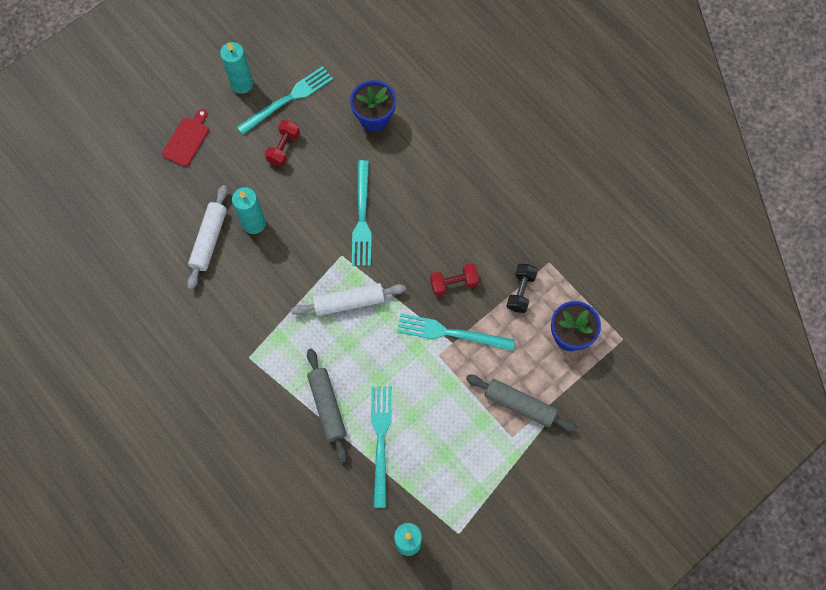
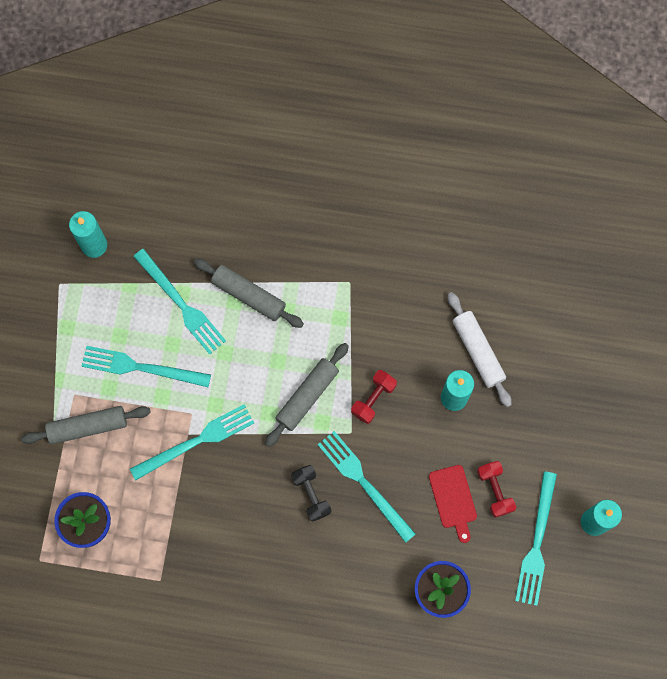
camera: 140 degrees right, 5 degrees up
(187, 140) = (588, 425): red cutting board -> red cutting board (453, 500)
(349, 302) = (307, 396): white rolling pin -> grey rolling pin
(447, 417) = (141, 367): none -> turquoise fork
(453, 283) = (230, 489): red dumbbell -> red dumbbell (373, 399)
(520, 292) = (164, 530): black dumbbell -> black dumbbell (311, 494)

